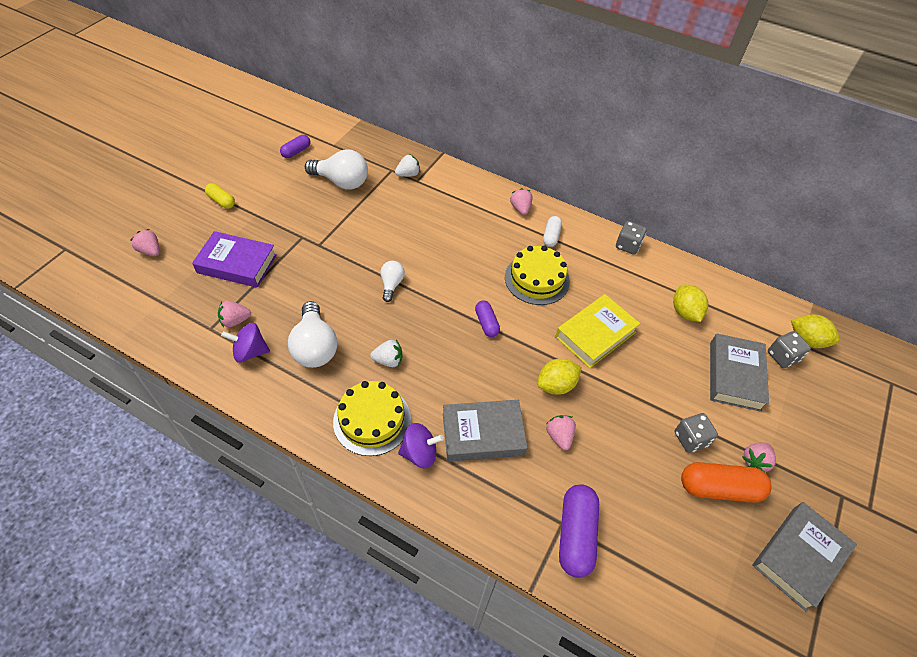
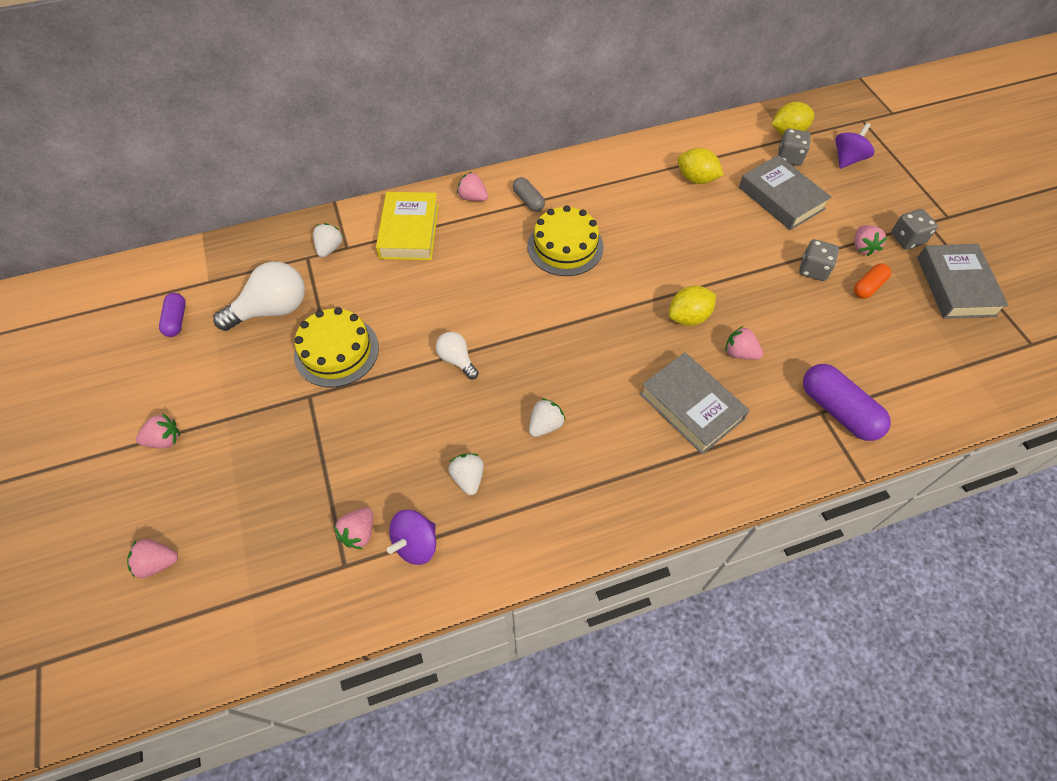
camera: 45 degrees left, 5 degrees up
(221, 201) = (165, 440): yellow capsule -> pink strawberry
(237, 264) = (279, 482): purple book -> none
(315, 347) = (468, 478): white light bulb -> white strawberry
(372, 420) = (600, 485): yellow cake -> yellow cake (336, 351)
(420, 453) = (670, 470): purple spinning top -> purple spinning top (847, 159)
(483, 434) = (691, 406): grey book -> grey book turned 75 degrees counterclockwise
(486, 323) = (577, 318): purple capsule -> none
(551, 236) = (528, 201): white capsule -> grey capsule
(556, 385) = (688, 317): yellow lemon -> yellow lemon turned 45 degrees clockwise
(595, 334) = (662, 251): yellow book -> yellow book (409, 231)
(627, 245) = (593, 160): grey dice -> grey dice (907, 239)
(719, 488) = (868, 287): orange capsule -> orange capsule, size x0.57

